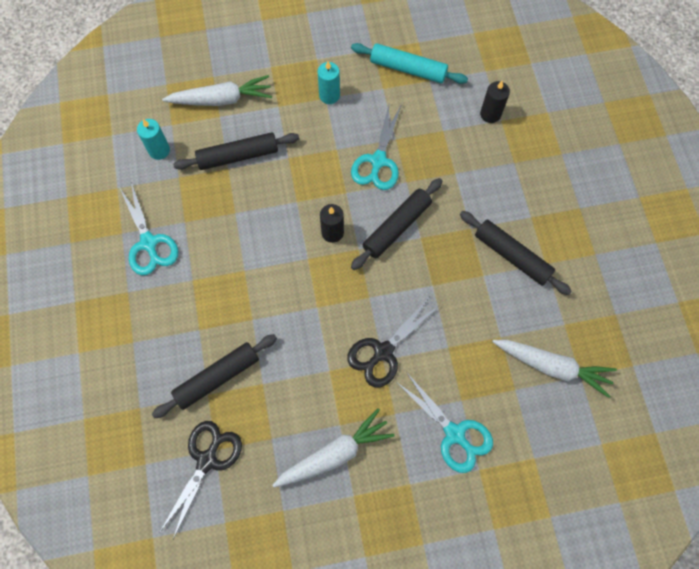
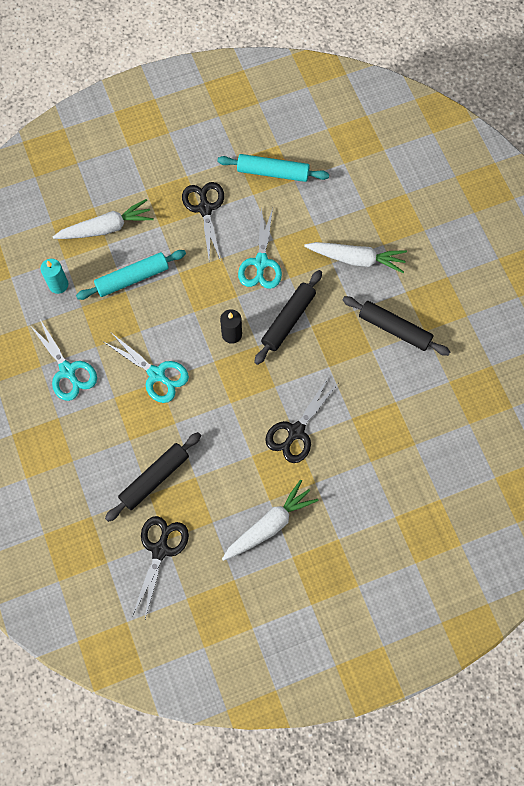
camera: 10 degrees left, 0 degrees up
(238, 156) = (132, 278): black rolling pin -> turquoise rolling pin
(329, 95) = (205, 209): turquoise candle -> black scissors
(454, 434) = (369, 491): turquoise scissors -> turquoise scissors (156, 374)
(490, 114) = (355, 203): black candle -> none
(552, 366) = (443, 419): white carrot -> white carrot (356, 259)

